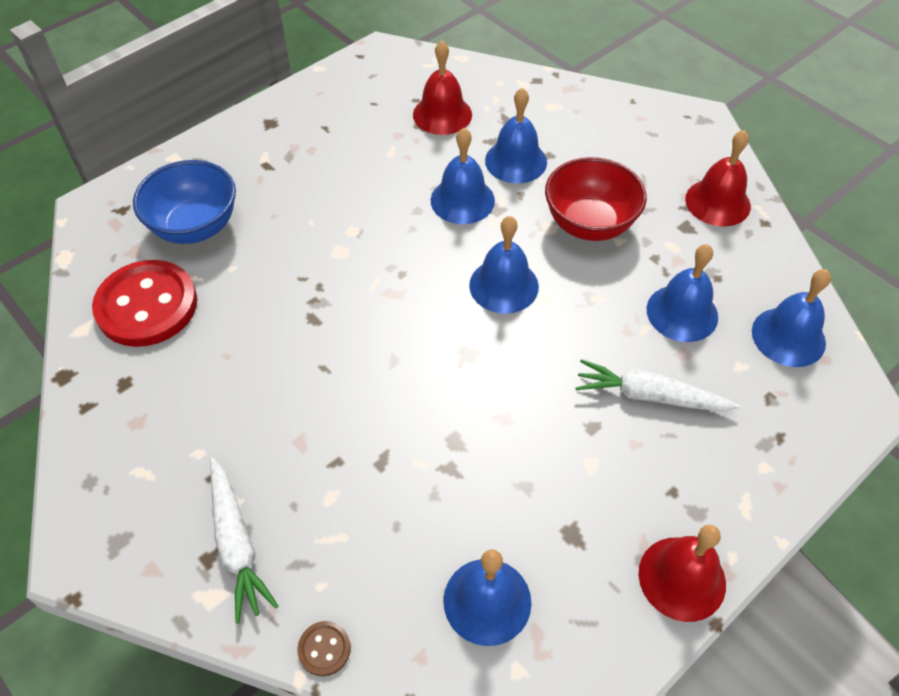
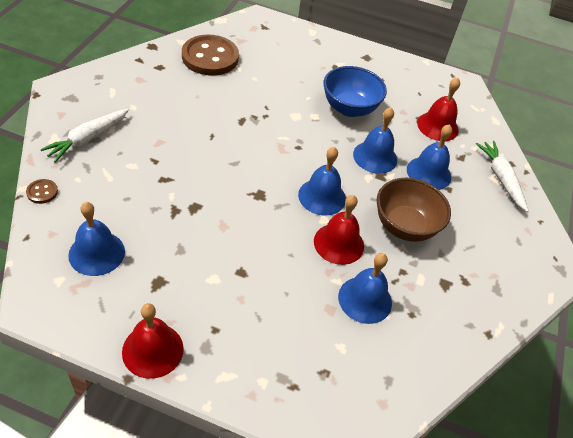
camera: 55 degrees right, 5 degrees down
(147, 306) = (210, 57): red button -> brown button
(195, 227) = (272, 55): blue bowl -> blue bowl (349, 108)
(589, 224) = (404, 226): red bowl -> brown bowl
(650, 396) = (283, 298): white carrot -> white carrot (501, 179)
(717, 202) = (484, 298): red bell -> red bell (338, 243)
(788, 336) = (388, 373): blue bell -> none

